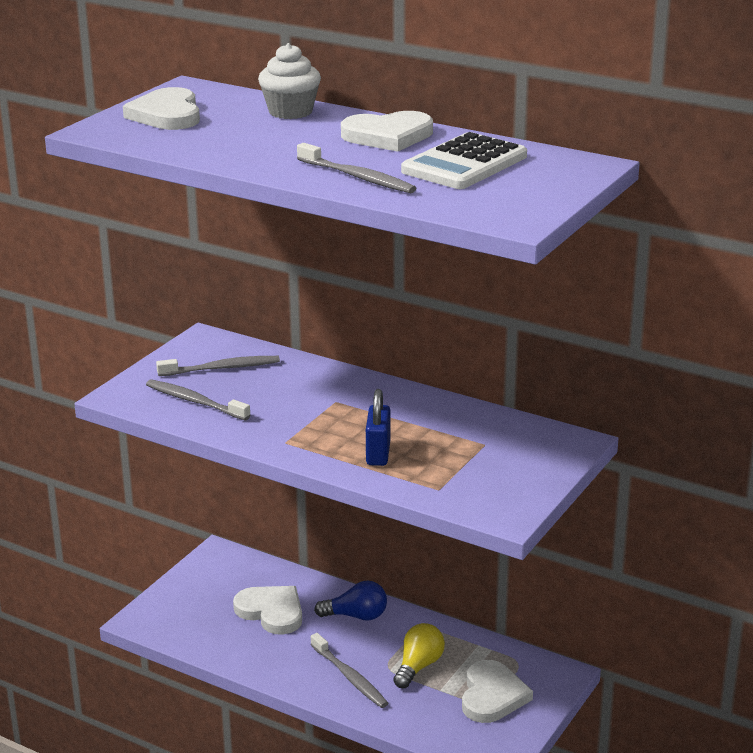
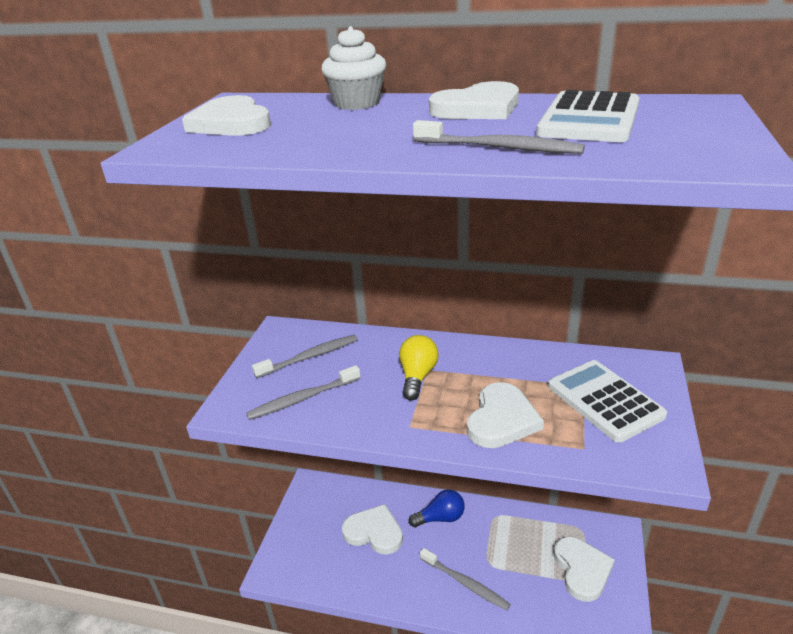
camera: 15 degrees left, 5 degrees up
(195, 401) = (302, 398): grey toothbrush -> grey toothbrush turned 45 degrees counterclockwise
(378, 454) = (501, 419): blue padlock -> white heart
(418, 666) = (512, 556): yellow light bulb -> yellow light bulb (417, 376)
(494, 459) = (604, 401): none -> white calculator

